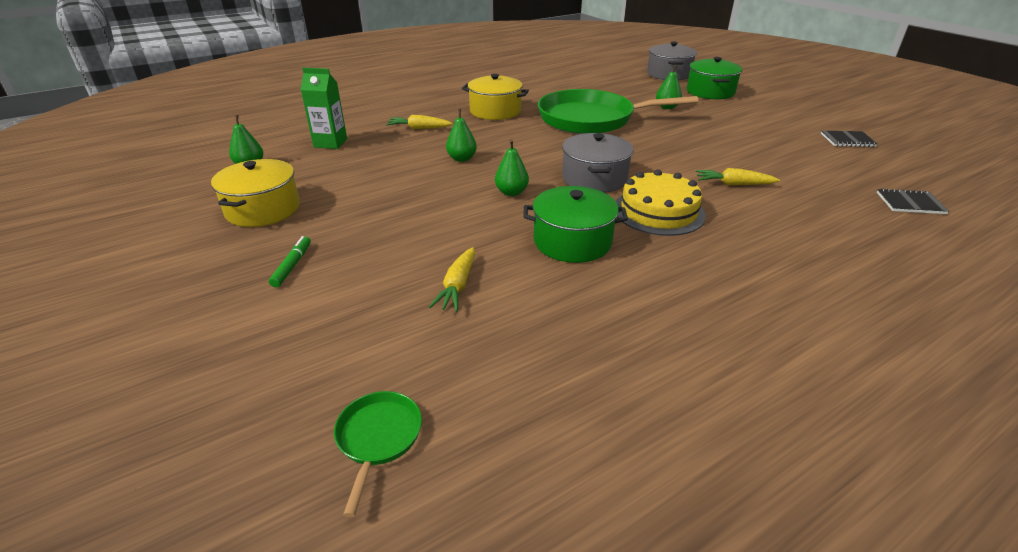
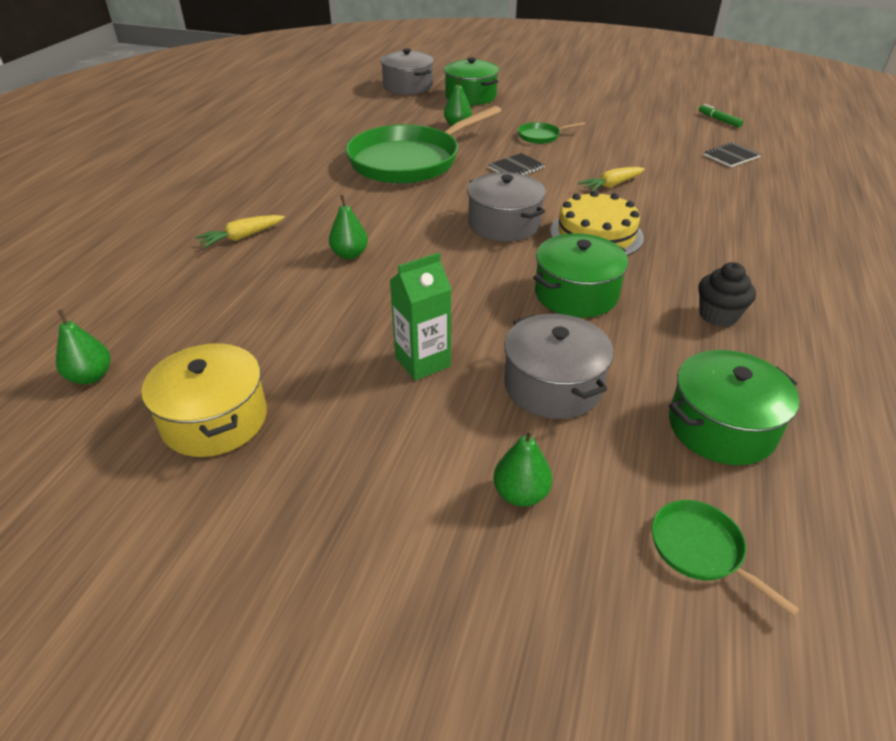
camera: 40 degrees left, 5 degrees up
(292, 265) = (366, 459): green marker -> green marker (719, 120)
(330, 143) = (156, 299): green carton -> green carton (422, 362)
(457, 286) = (552, 385): yellow carrot -> grey pot
(495, 111) = (297, 185): yellow pot -> none
(511, 192) = (455, 270): green pear -> green pear (520, 494)
(532, 379) = (721, 427): none -> green pot
(669, 309) = (718, 316): none -> black cupcake
(727, 133) = (541, 136): none -> green pan
(847, 140) = (629, 114): black notebook -> black notebook (516, 168)

